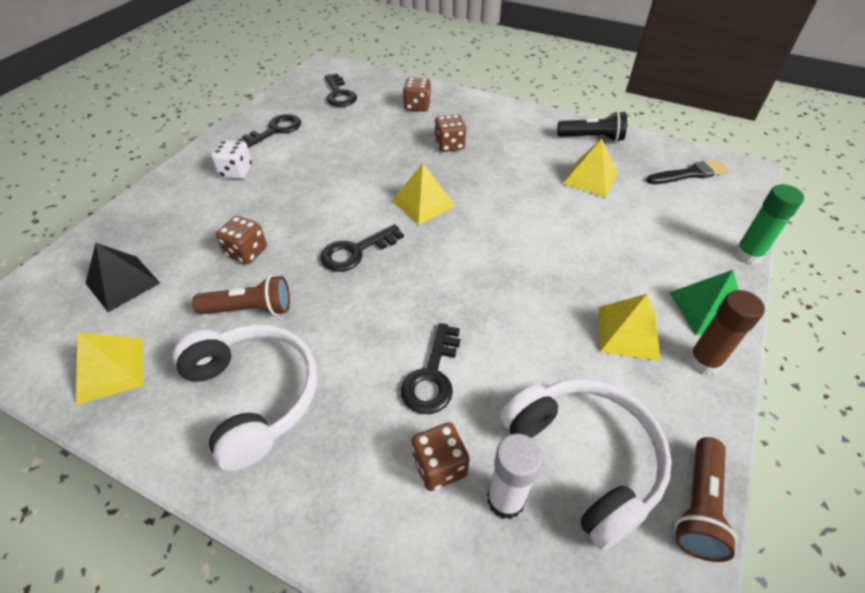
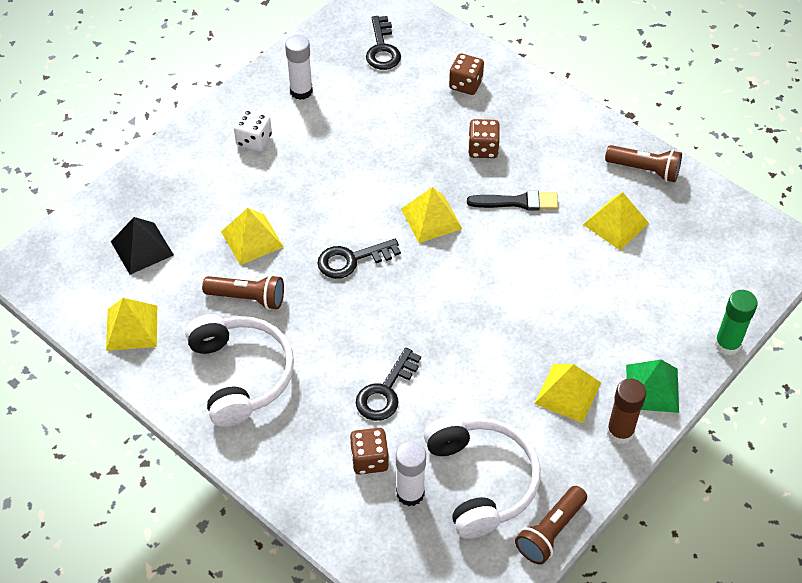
camera: 15 degrees right, 5 degrees up
(246, 252) = (252, 239): brown dice -> yellow pyramid
(274, 131) = (301, 91): black key -> white glue stick
(592, 138) = (644, 170): black flashlight -> brown flashlight
(689, 174) = (727, 240): black brush -> black brush (517, 202)

